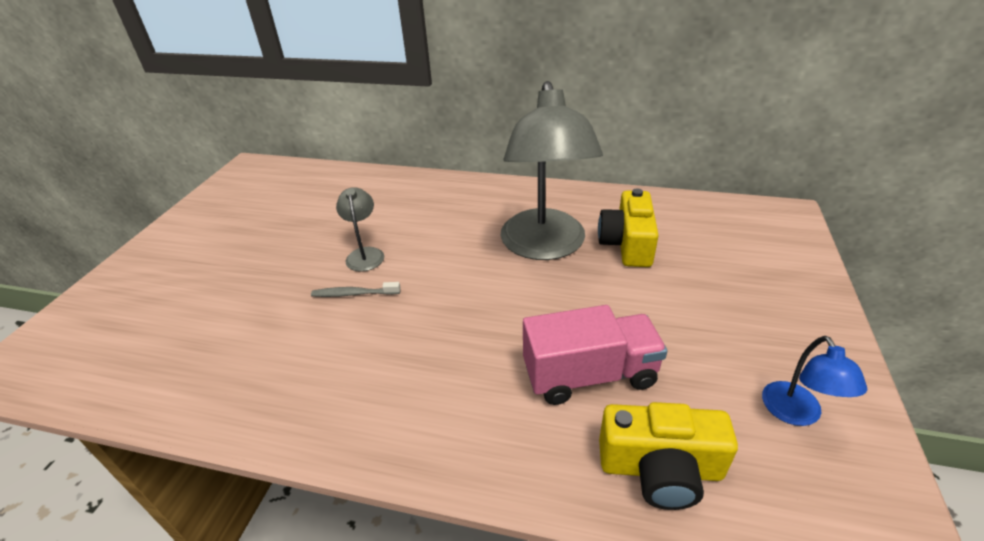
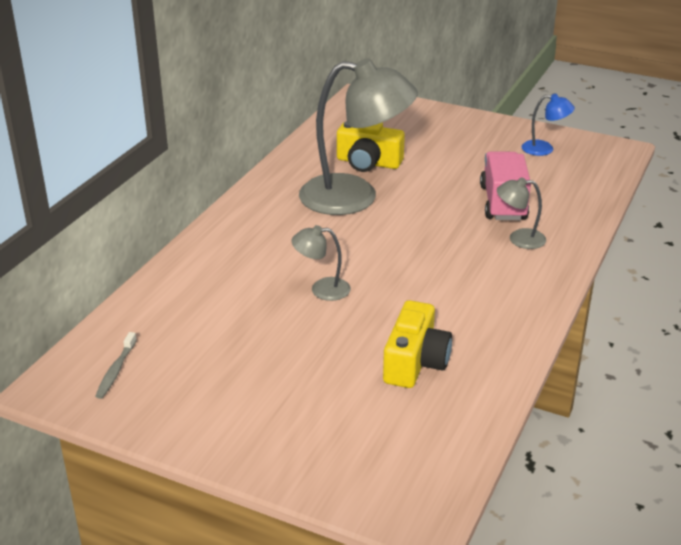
camera: 80 degrees left, 5 degrees down
(354, 294) = (382, 296): grey toothbrush -> grey toothbrush (116, 370)
(497, 401) = (519, 239): none -> grey lamp
(660, 469) = (575, 195): yellow camera -> yellow camera (415, 362)

